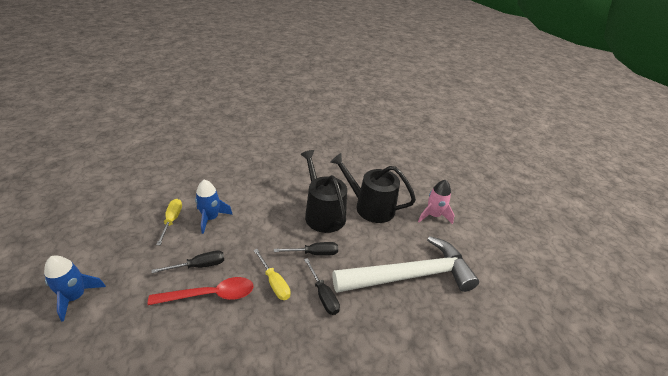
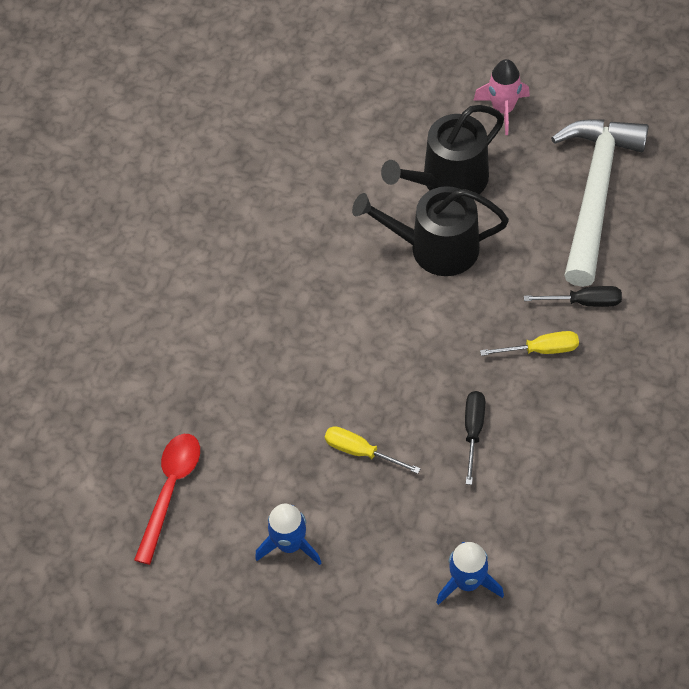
camera: 55 degrees left, 20 degrees up
(210, 295) = (530, 426): red spoon -> red spoon (170, 490)
(211, 218) = (379, 398): blue rocket -> blue rocket (290, 544)
(314, 253) = (510, 287): black screwdriver -> none

